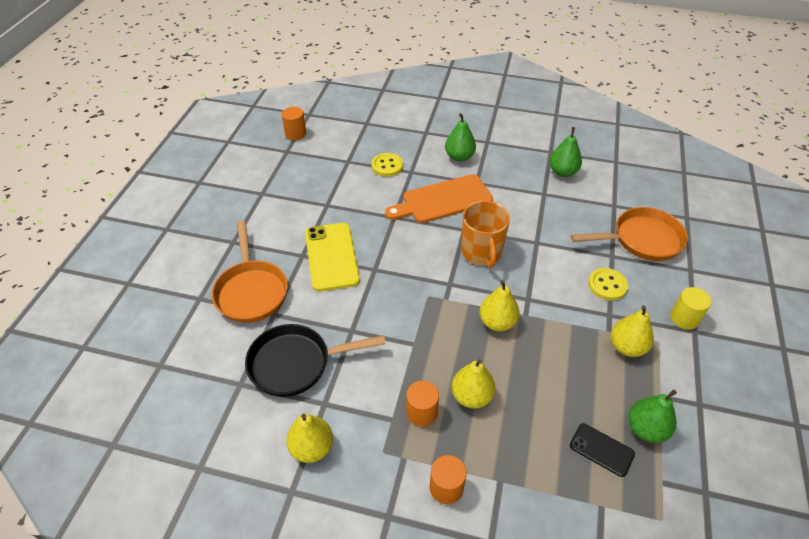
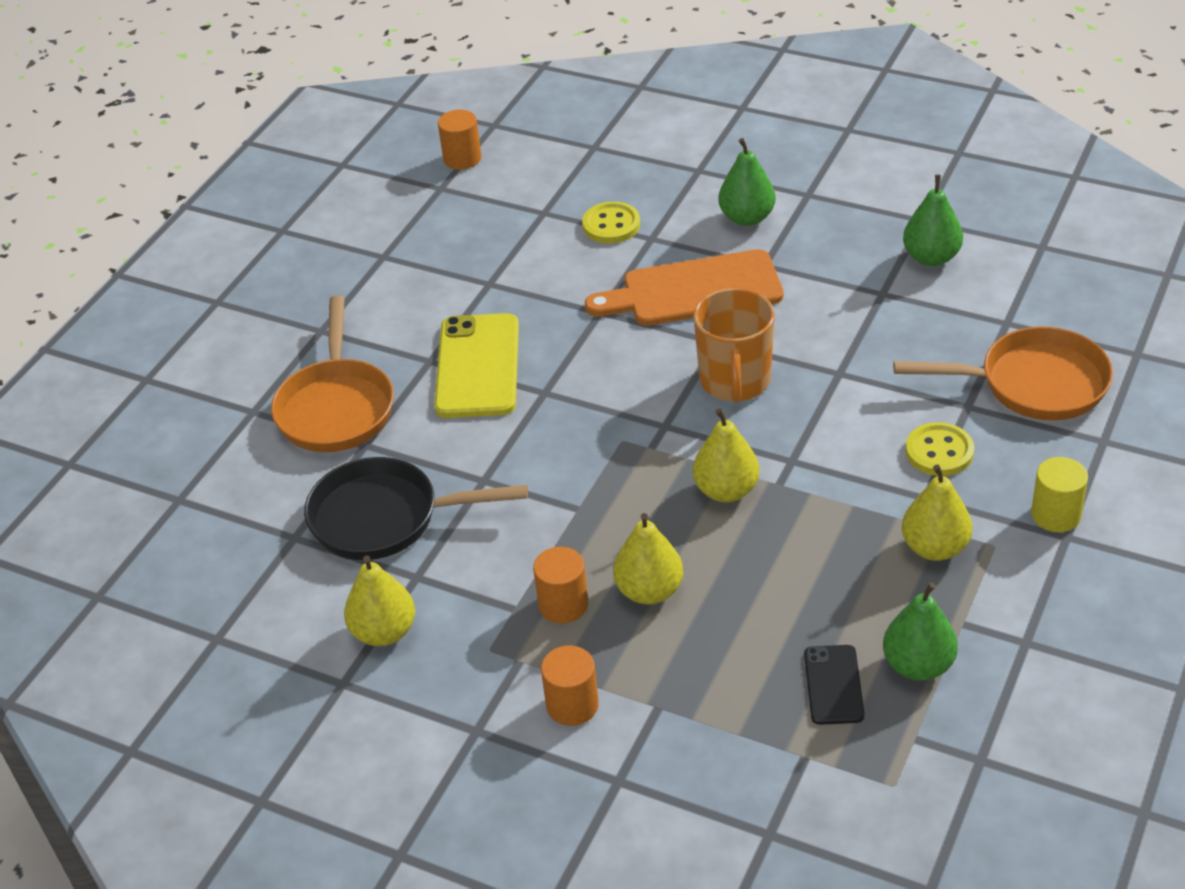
camera: 15 degrees right, 5 degrees down
(601, 450) = (833, 685): black phone -> black phone turned 45 degrees clockwise

